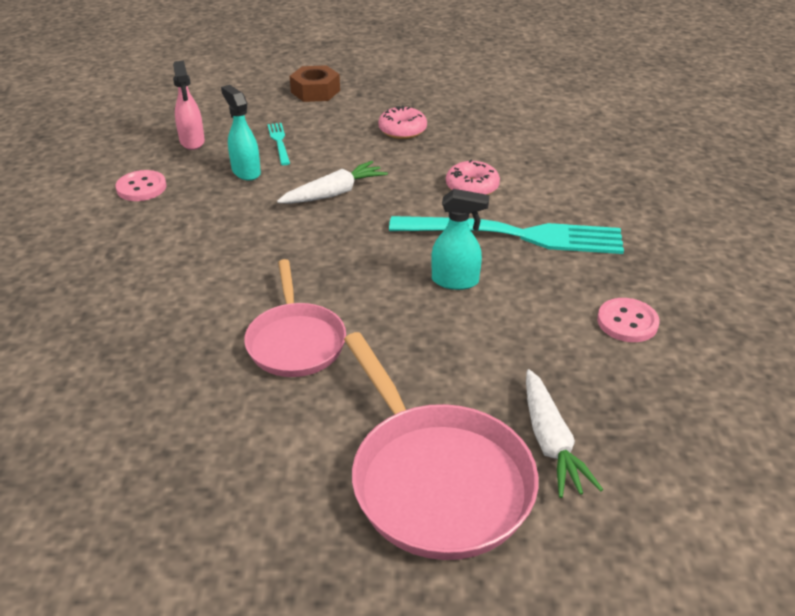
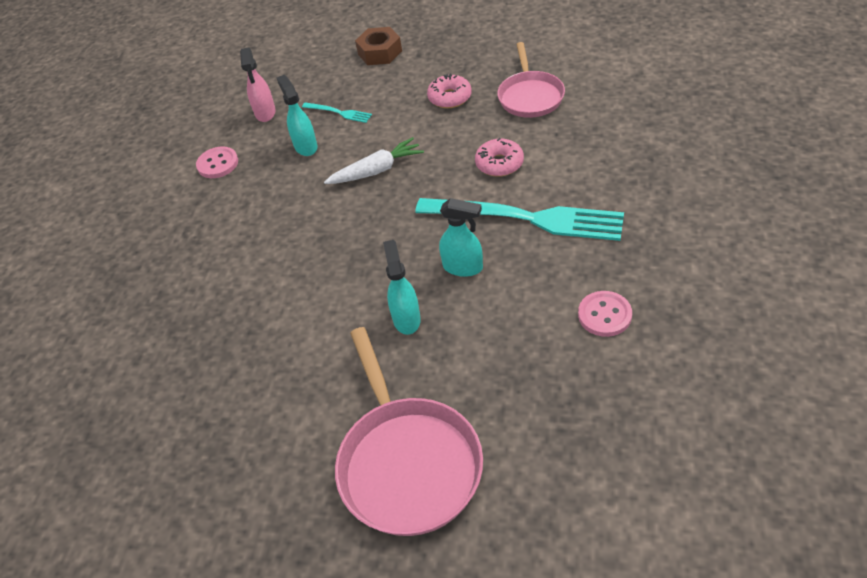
camera: 15 degrees right, 10 degrees up
(279, 142) = (339, 113): turquoise fork -> turquoise fork turned 120 degrees clockwise
(295, 341) = (319, 325): pink pan -> pink pan (530, 96)
(400, 332) = (406, 318): none -> turquoise spray bottle
(550, 442) = (508, 433): white carrot -> none

